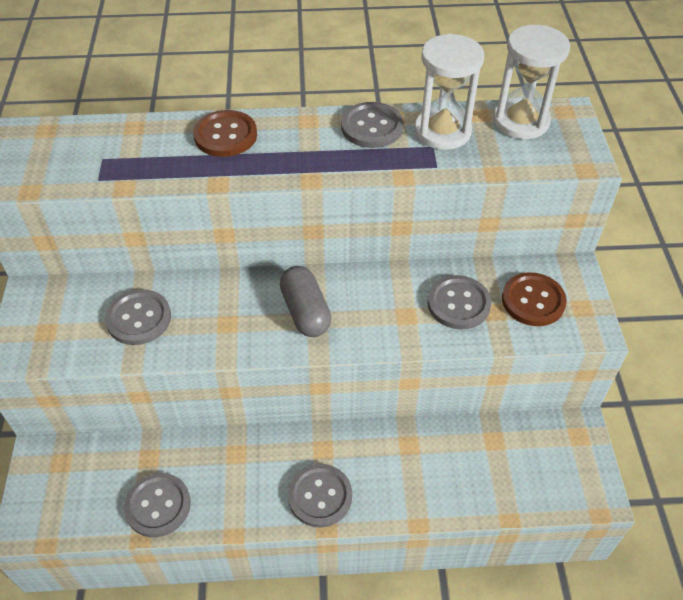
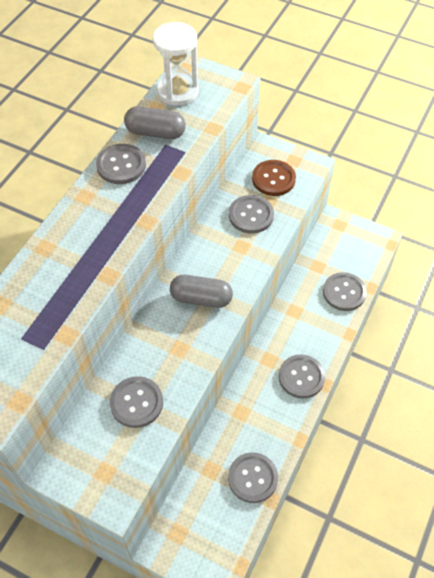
camera: 60 degrees left, 5 degrees up
(225, 135) = (60, 250): brown button -> none
(442, 131) = (155, 132): white hourglass -> grey capsule
(477, 489) = (344, 292): none -> grey button

